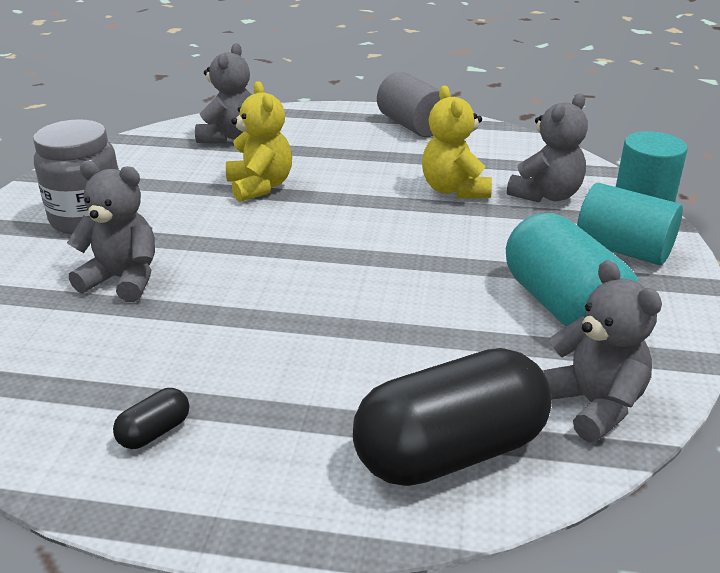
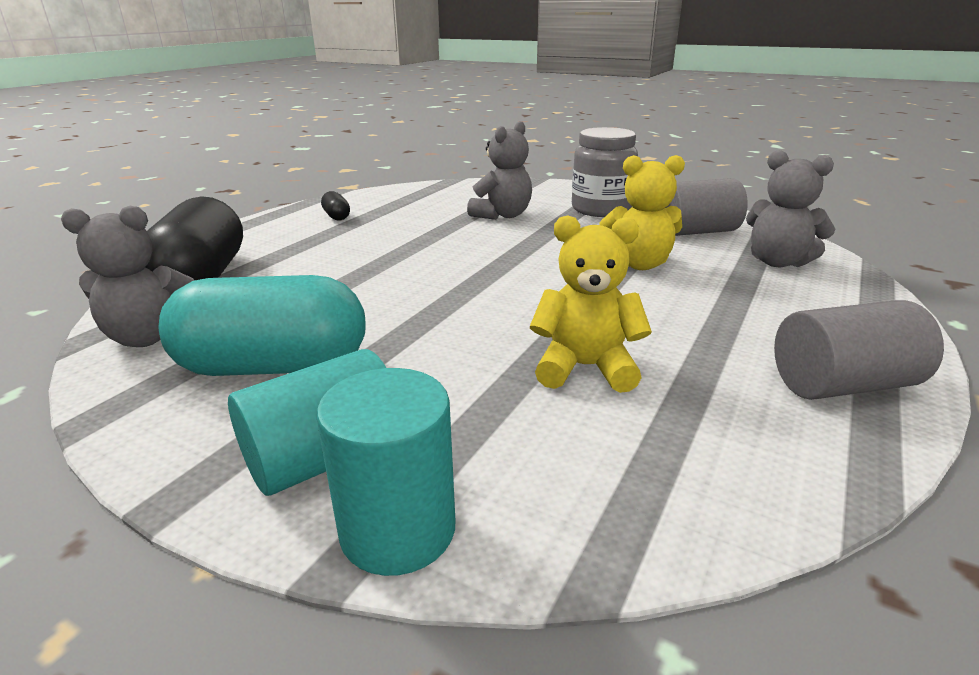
camera: 110 degrees right, 5 degrees down
(160, 167) = (696, 232): none -> grey cylinder
(546, 195) = (530, 444): grey teddy bear -> none

